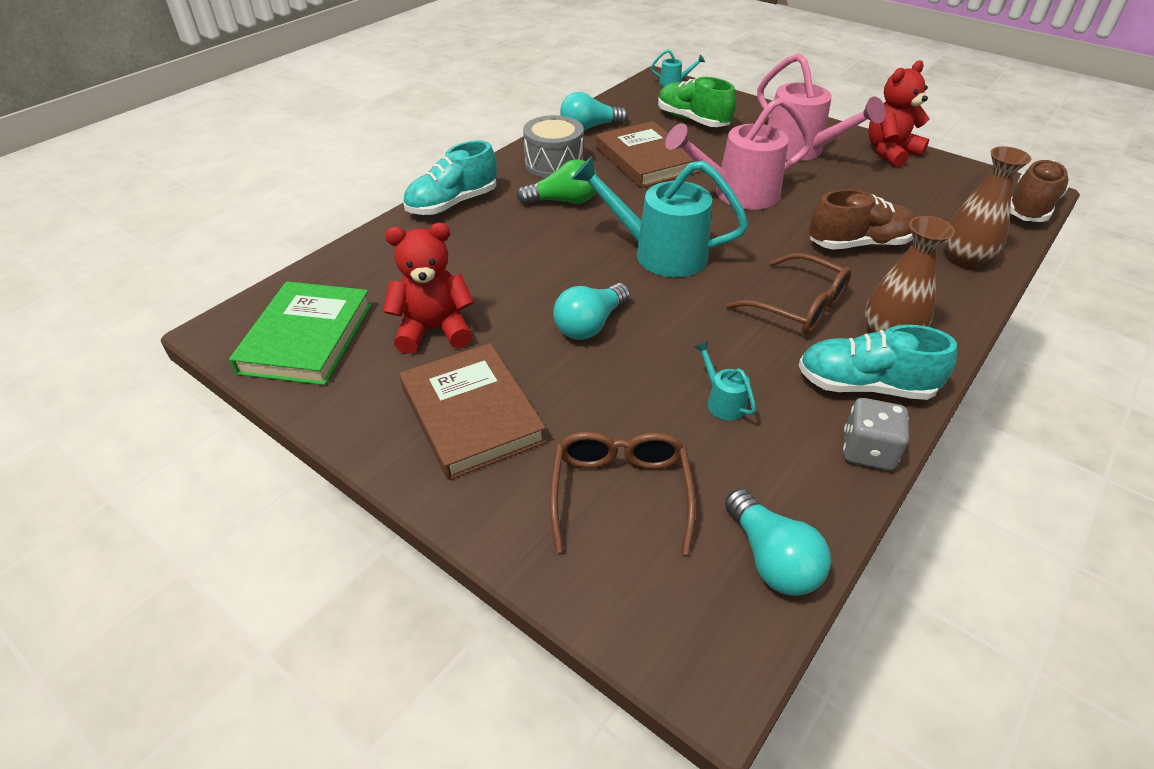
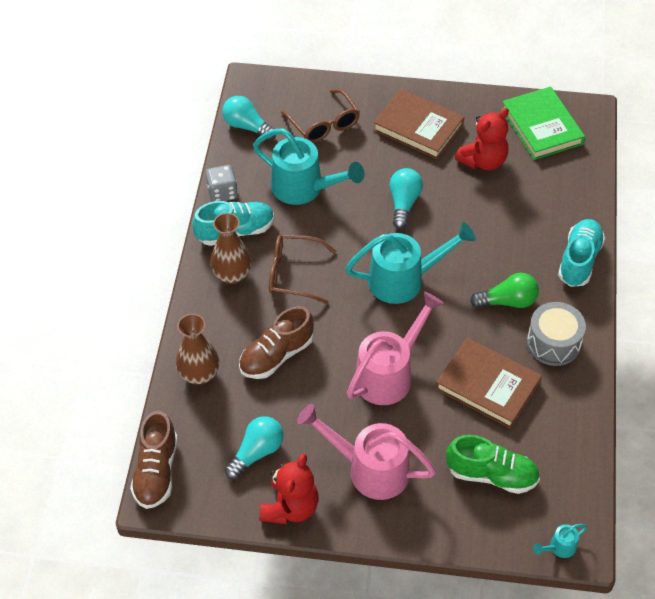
camera: 150 degrees right, 10 degrees up
(563, 201) = (507, 301): green light bulb -> green light bulb turned 150 degrees counterclockwise
(589, 127) = (570, 412): turquoise light bulb -> turquoise light bulb (256, 452)
(722, 401) = (304, 188): turquoise watering can -> turquoise watering can, size x2.31

